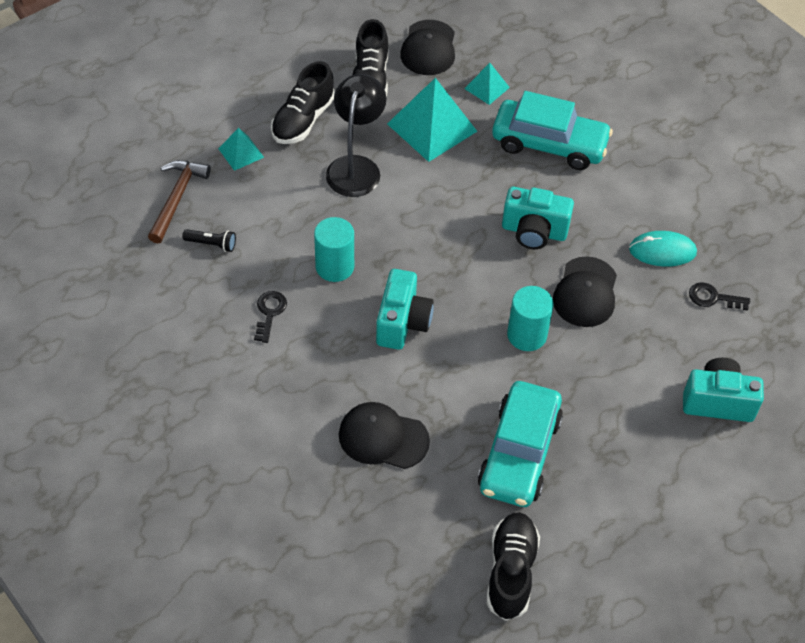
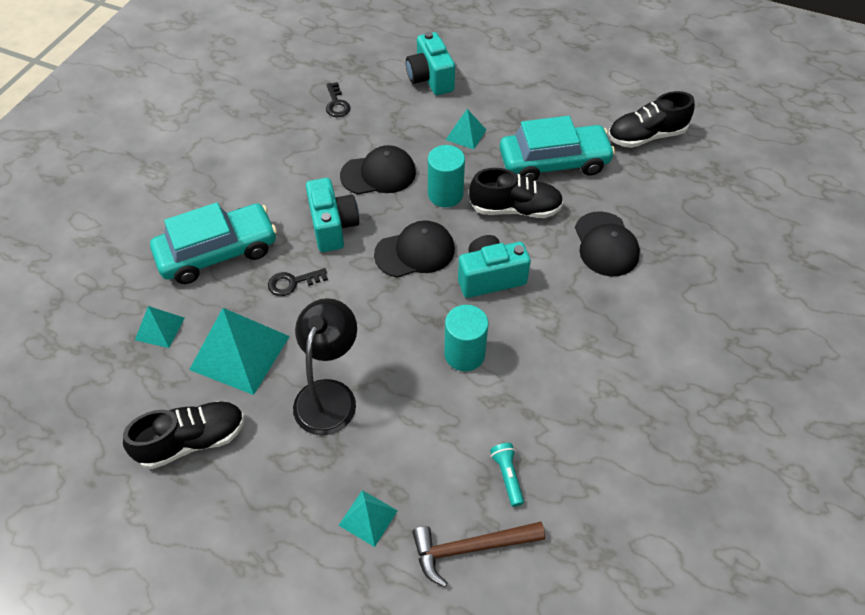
camera: 115 degrees left, 0 degrees up
(211, 244) = (507, 476): black flashlight -> turquoise flashlight
(270, 313) = (550, 380): black key -> black key (292, 283)
(303, 120) = (286, 478): black shoe -> black shoe (515, 209)
(356, 167) = (329, 395): black lamp -> black lamp turned 120 degrees clockwise
(428, 48) = (116, 406): black cap -> black cap (415, 252)
(549, 144) = (218, 252): turquoise car -> turquoise car turned 75 degrees clockwise
(605, 393) = (466, 134): none -> turquoise pyramid
(662, 251) = (306, 143): turquoise mouse -> none

